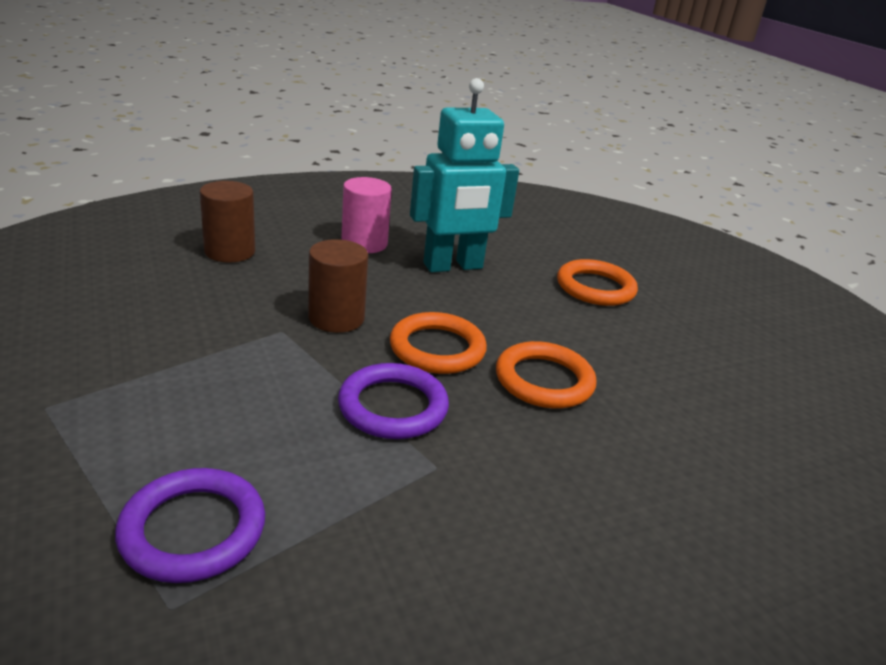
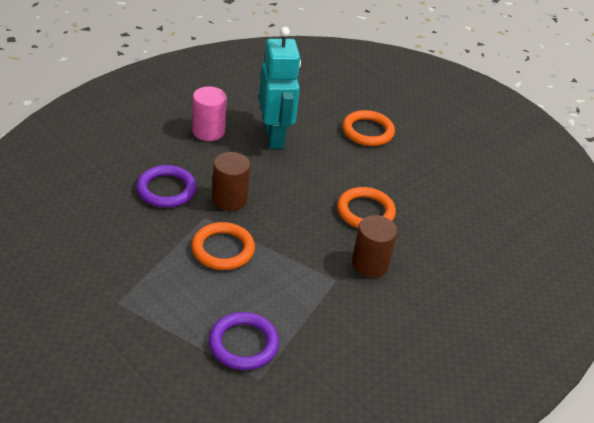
camera: 20 degrees left, 10 degrees up
(230, 252) = (128, 163): brown cylinder -> brown cylinder (370, 264)
(393, 407) = (295, 251): purple ring -> purple ring (166, 189)
(437, 348) = (298, 205): orange ring -> orange ring (223, 249)
(453, 266) = (274, 136): turquoise robot -> turquoise robot turned 60 degrees counterclockwise

